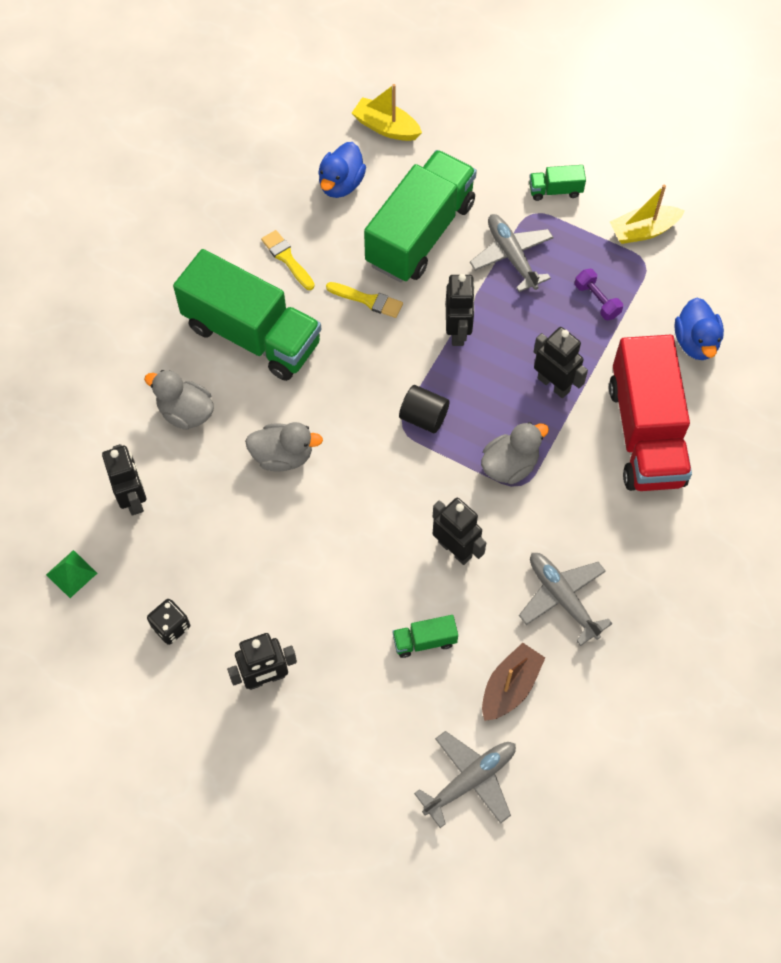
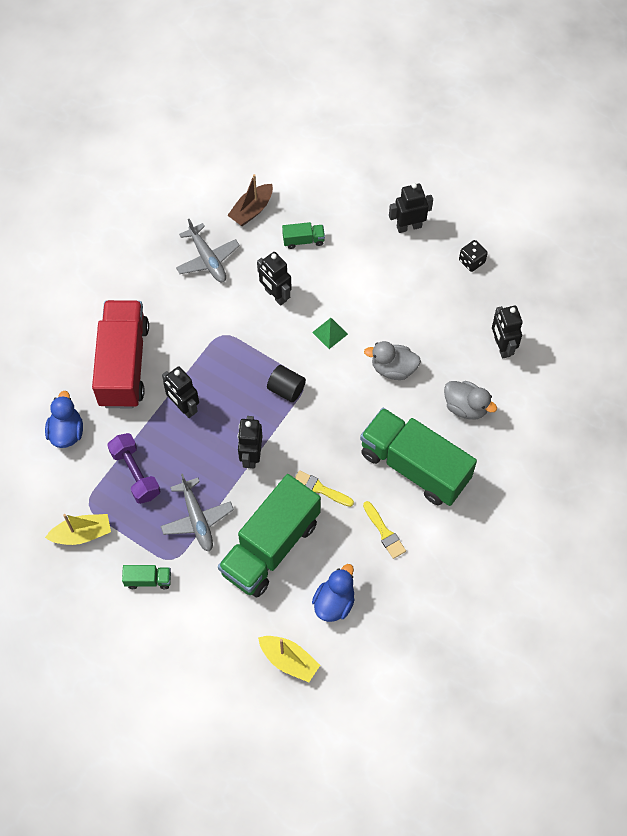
camera: 175 degrees left, 0 degrees up
(71, 573) = (541, 299): green pyramid -> green pyramid (330, 333)
(470, 780) = (284, 163): grey plane -> none
(510, 465) = (228, 349): grey duck -> none
(597, 300) = (135, 473): purple dumbbell -> purple dumbbell, size x1.57

